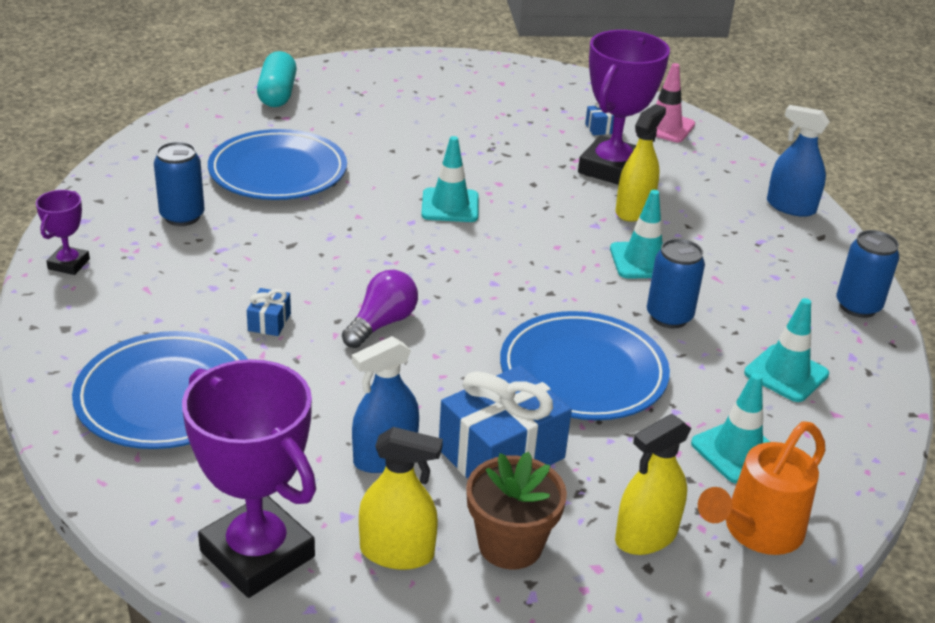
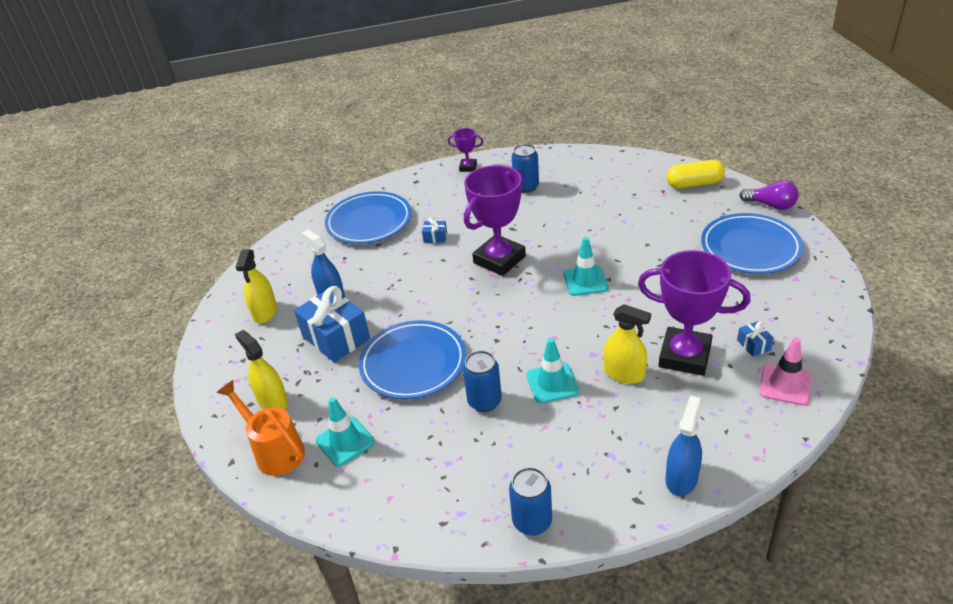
camera: 90 degrees right, 5 degrees up
(257, 554) = (266, 271): purple trophy -> purple trophy (499, 260)
(277, 94) = (694, 184): turquoise capsule -> yellow capsule
(278, 172) = (592, 206): blue plate -> blue plate (750, 248)
(381, 324) = (443, 275): purple light bulb -> purple light bulb (770, 205)
(510, 545) = (268, 349): brown flower pot -> none
(786, 374) = (431, 469): turquoise traffic cone -> none

